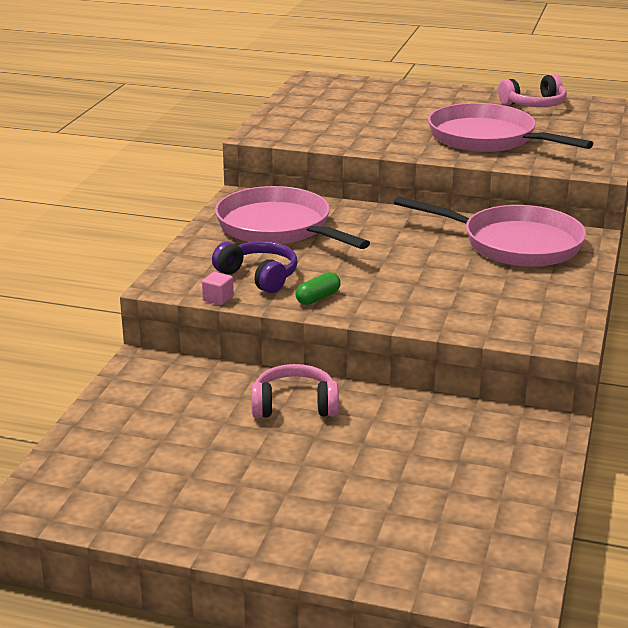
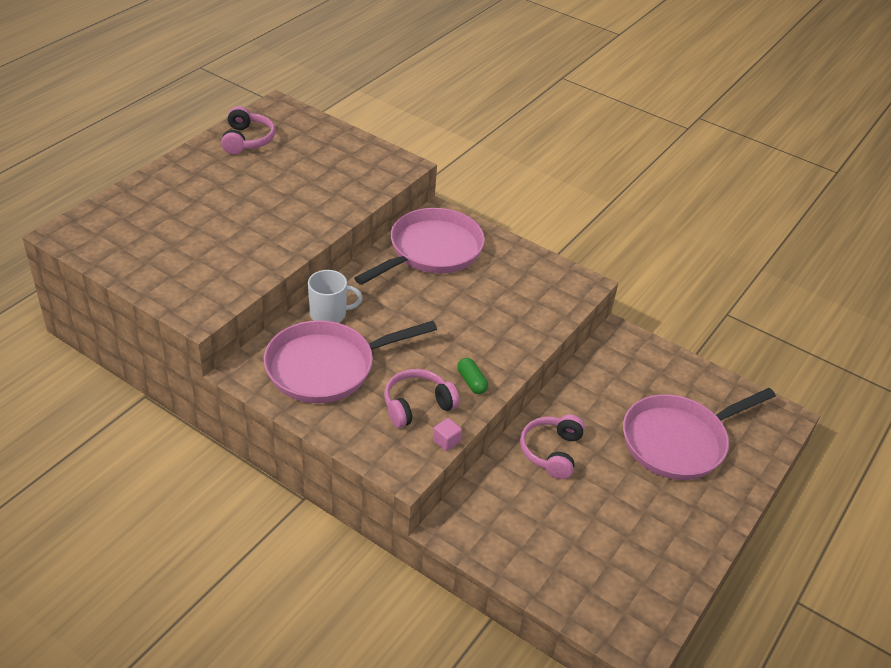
camera: 75 degrees left, 15 degrees up
(259, 276) = (417, 405): purple headphones -> pink headphones
(355, 215) = (329, 314): none -> white mug
(487, 138) = (305, 190): pink pan -> pink pan (679, 441)

